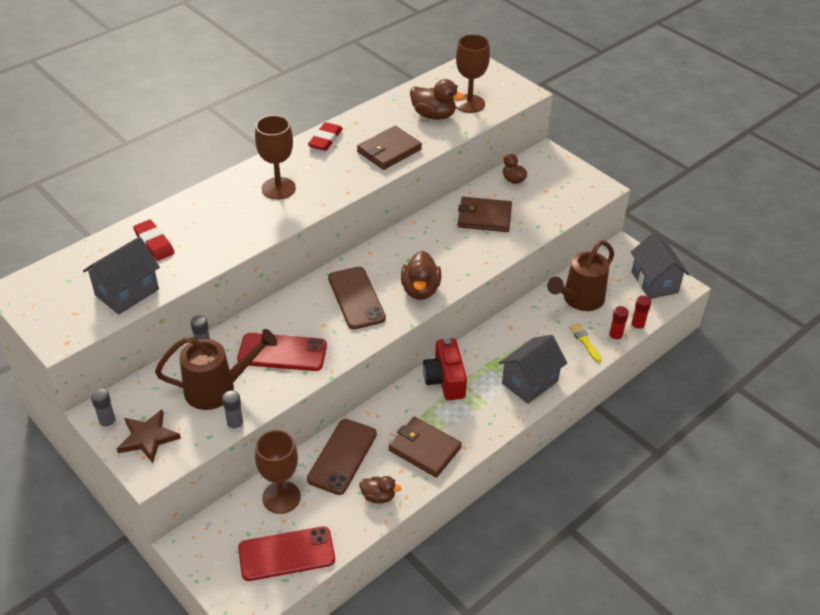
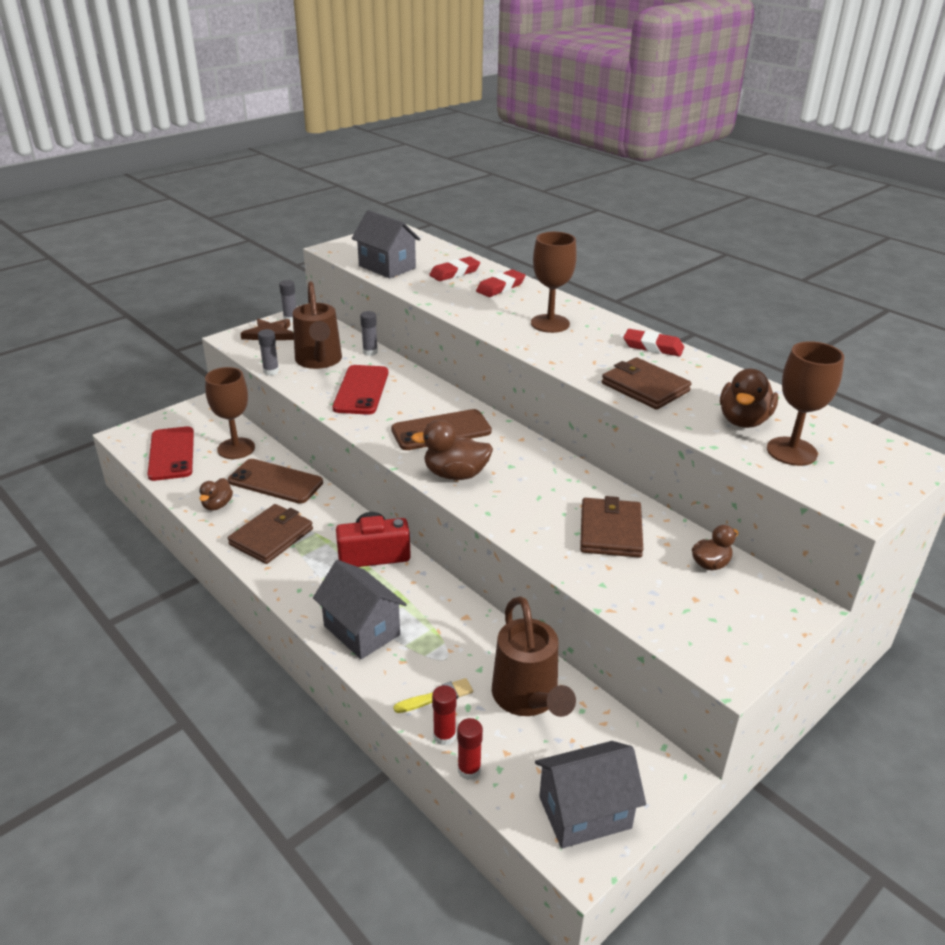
camera: 90 degrees right, 10 degrees down
(196, 214) = (500, 287): none -> red eraser
(579, 300) = (528, 698): brown watering can -> brown watering can turned 150 degrees counterclockwise

